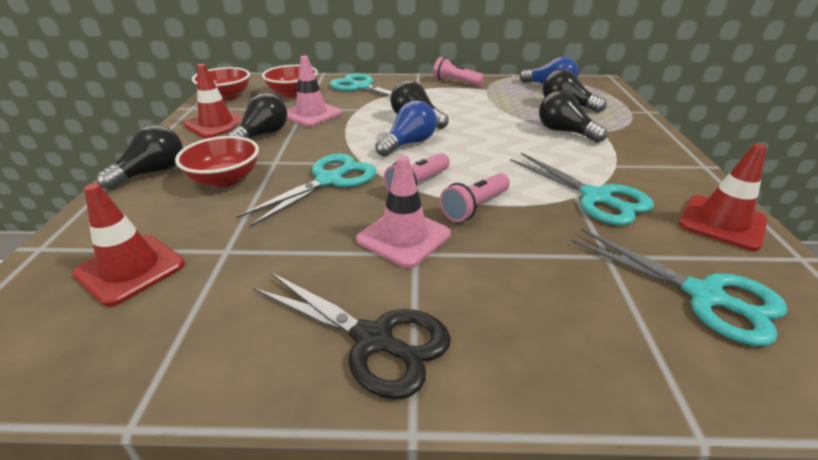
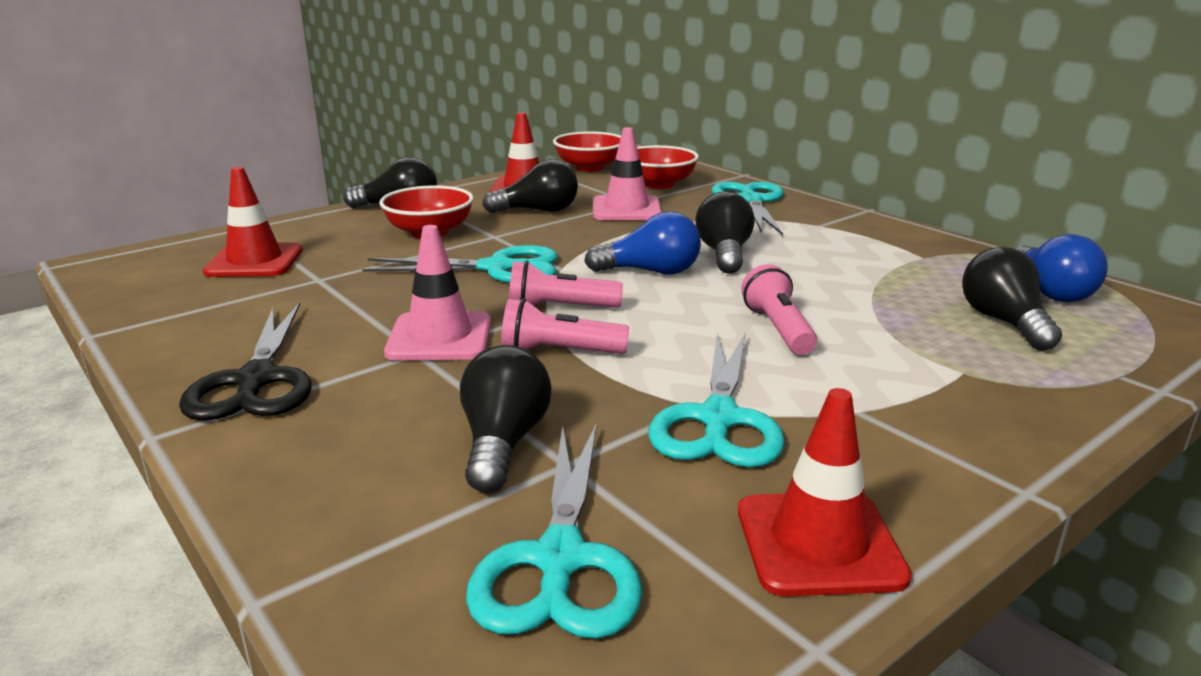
camera: 50 degrees right, 10 degrees down
(456, 82) = (899, 235): pink flashlight -> pink flashlight (778, 329)
(564, 132) = (897, 345): black light bulb -> black light bulb (503, 443)

